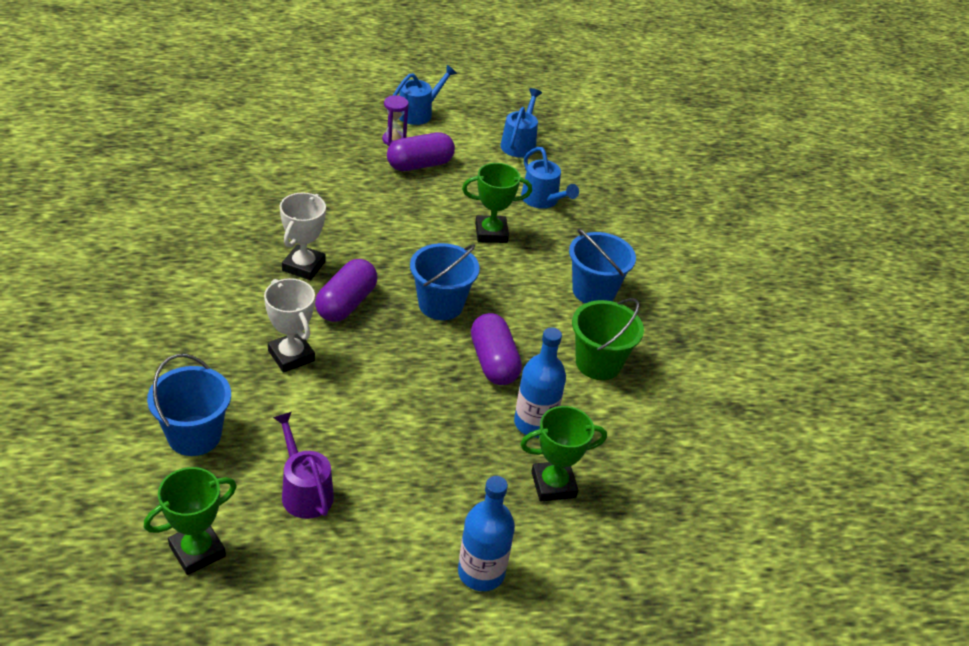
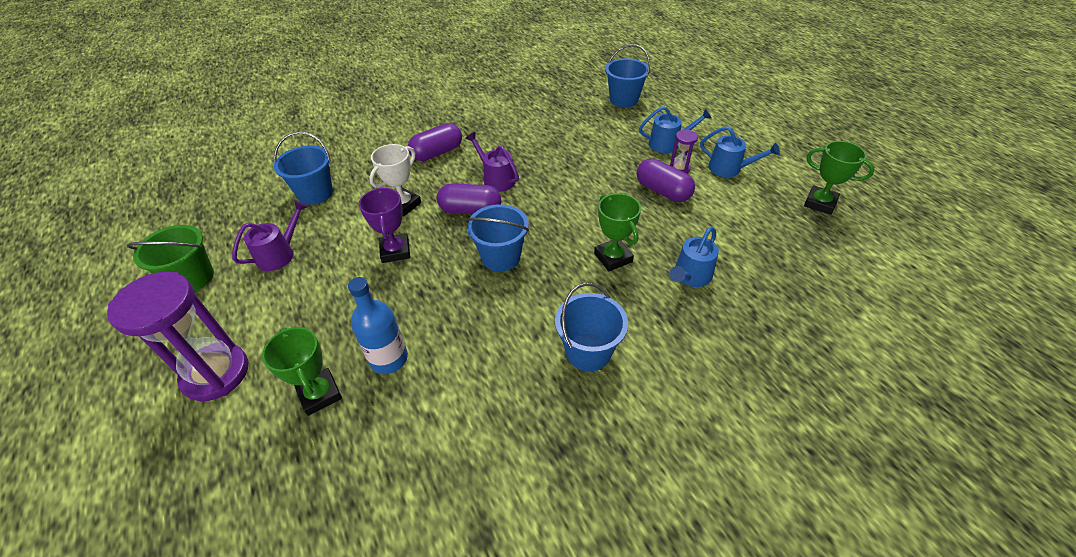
camera: 75 degrees right, 5 degrees up
(197, 551) = (222, 228): green trophy -> green trophy (820, 203)
(233, 119) = (623, 100): none -> blue bucket
(303, 266) = (496, 179): white trophy -> purple watering can
(374, 382) = (395, 251): none -> purple trophy
(481, 572) = (216, 374): blue bottle -> purple hourglass
(493, 362) = (450, 309): purple capsule -> purple capsule (437, 153)
(519, 144) = (757, 236): blue watering can -> blue watering can (668, 144)
(598, 363) = (488, 384): green bucket -> green bucket (192, 278)

